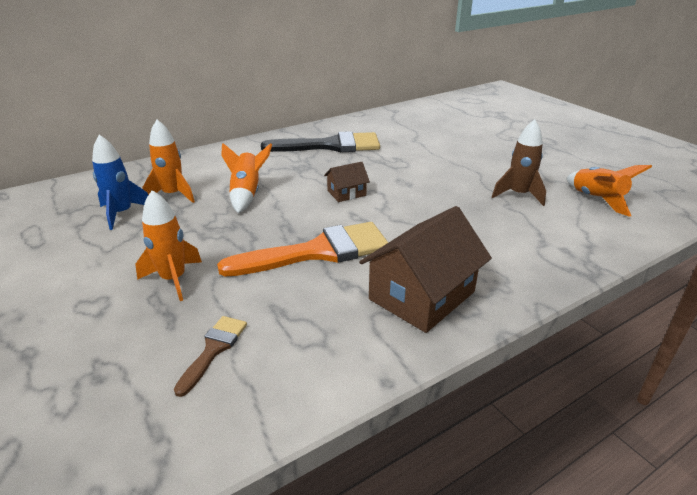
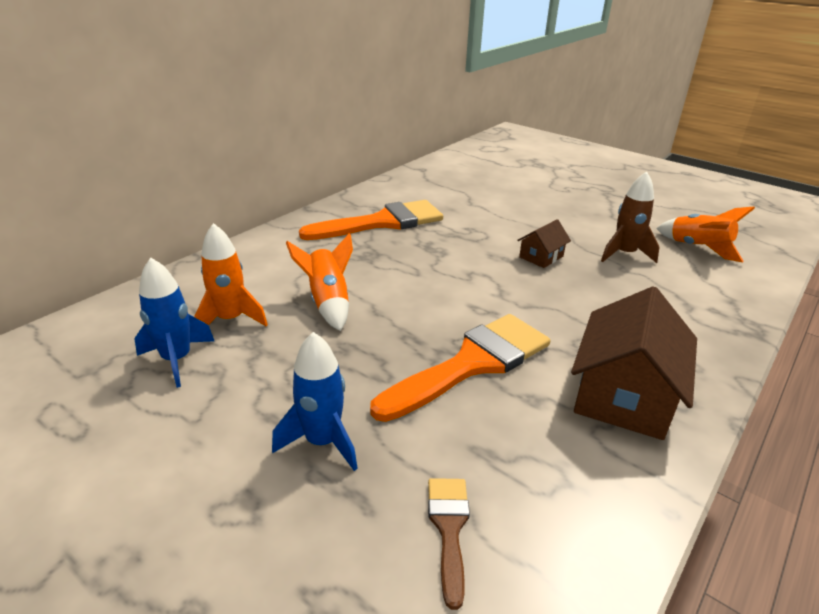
camera: 20 degrees left, 0 degrees up
(173, 279) = (322, 442): orange rocket -> blue rocket
(330, 146) = (382, 222): black brush -> orange brush
(346, 193) = (447, 281): brown house -> brown house (541, 256)

